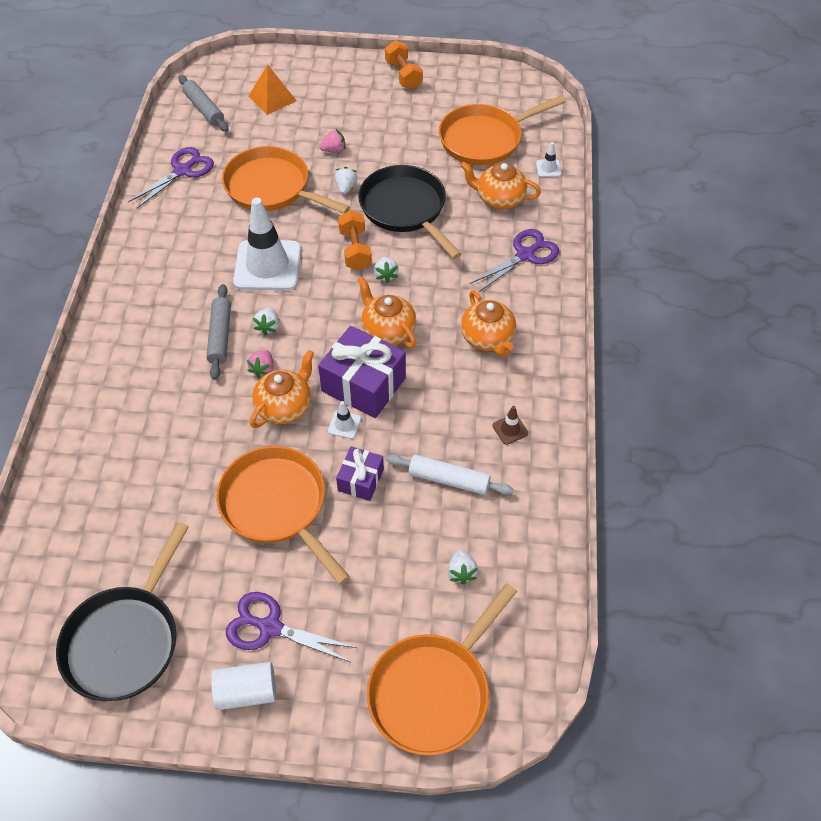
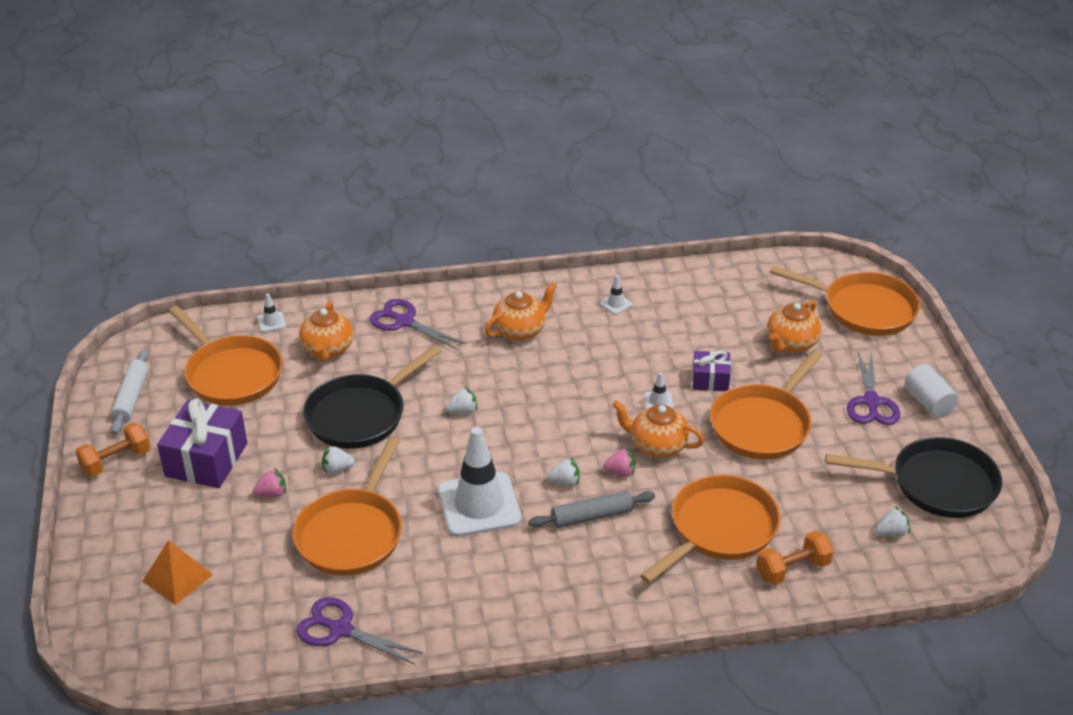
camera: 105 degrees left, 15 degrees down
(161, 424) = (719, 529): none -> orange pan
(204, 109) = (209, 645): grey rolling pin -> none
(334, 150) = (272, 494): pink strawberry -> pink strawberry turned 105 degrees clockwise
(355, 250) = (434, 441): orange dumbbell -> orange dumbbell (793, 569)
(363, 384) = (607, 399): purple gift -> purple gift (206, 460)
(388, 331) = (536, 395): orange teapot -> orange teapot (790, 344)
(449, 480) = (683, 330): white rolling pin -> white rolling pin (132, 397)
(461, 572) = (762, 310): white strawberry -> white strawberry (891, 533)
(510, 429) = (616, 304): brown traffic cone -> white traffic cone

